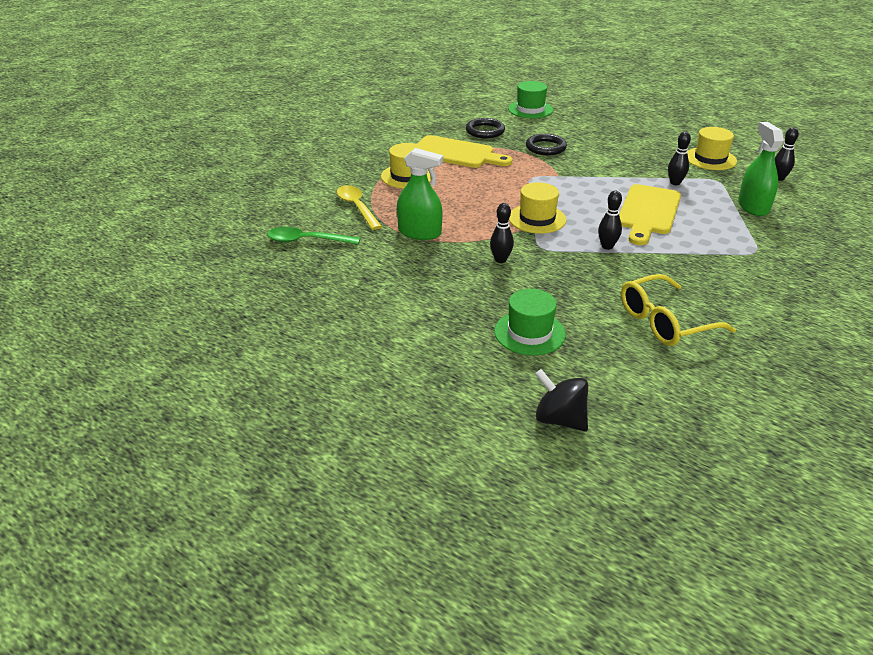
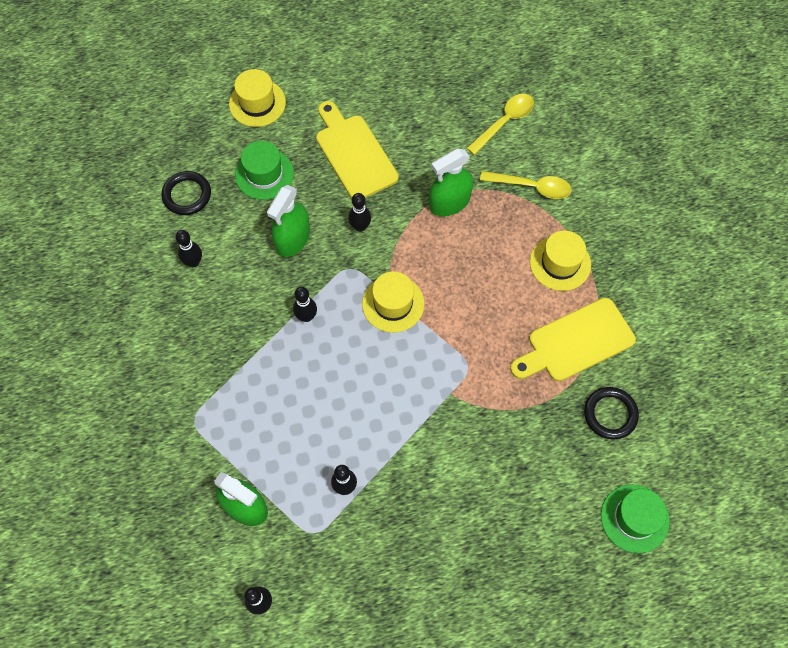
camera: 130 degrees right, 30 degrees up
(307, 241) = (504, 122): green spoon -> yellow spoon
(545, 147) = (520, 439): black ring -> black ring (187, 195)
(560, 419) = (183, 127): black spinning top -> none
(562, 284) = (293, 239): none -> green spray bottle
(648, 212) = (321, 403): yellow cutting board -> yellow cutting board (354, 153)
(665, 322) = (193, 262): yellow glasses -> black bowling pin
(710, 159) = (355, 583): yellow hat -> yellow hat (257, 103)

